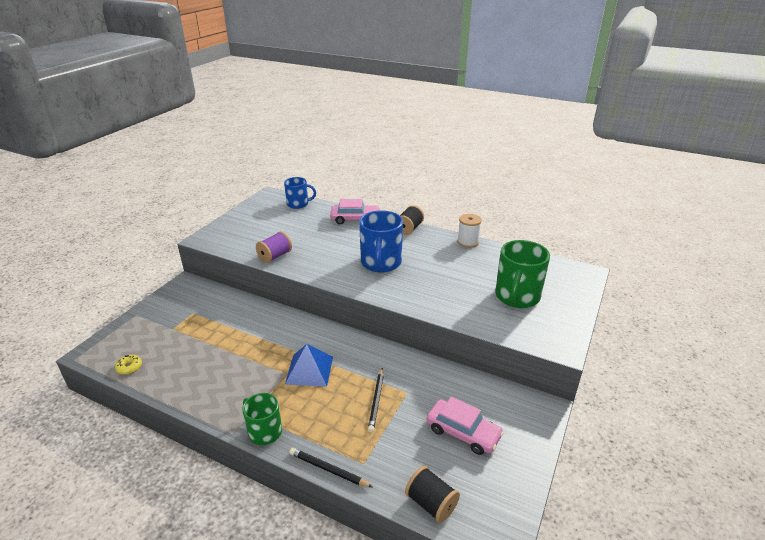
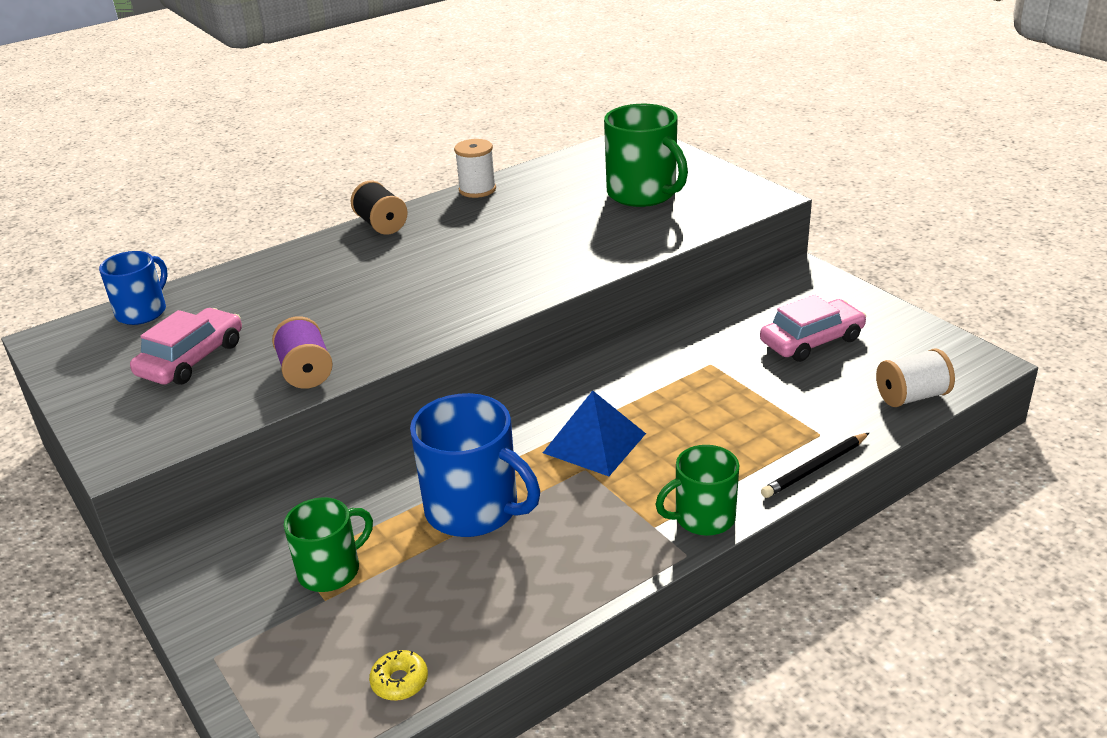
camera: 60 degrees left, 0 degrees up
(190, 323) = (331, 570): none -> green mug
(355, 219) = (285, 265): pink car -> pink car (192, 359)
(376, 401) = (710, 394): black pencil -> none
(381, 263) = (451, 271): blue mug -> blue mug (474, 509)
(431, 503) = (911, 396): black spool -> white spool

